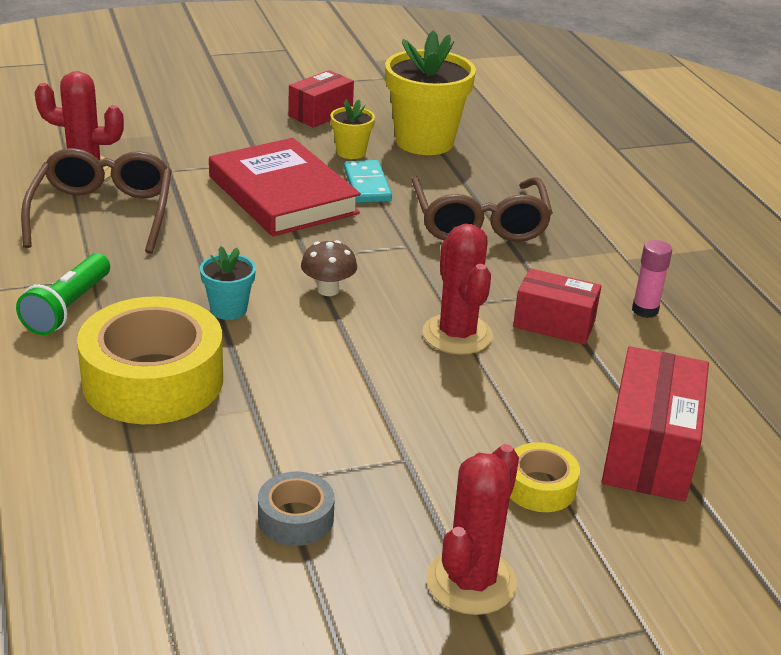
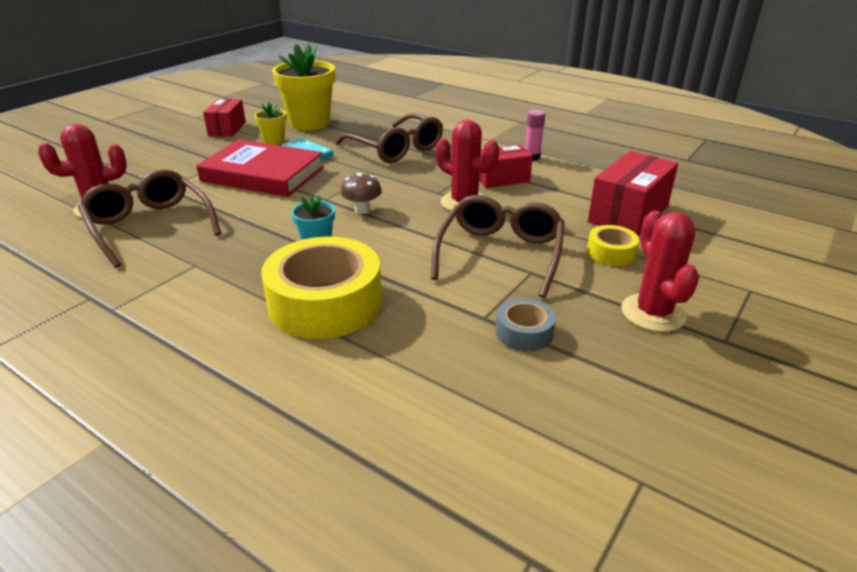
camera: 35 degrees left, 0 degrees up
(67, 308) = (202, 289): green flashlight -> none
(403, 419) = (500, 254): none -> brown glasses
(649, 451) = (628, 214): red box -> red box turned 60 degrees clockwise

